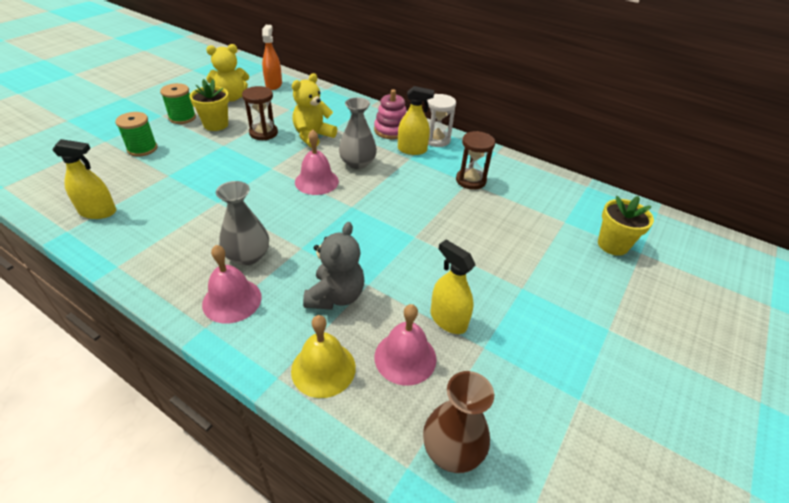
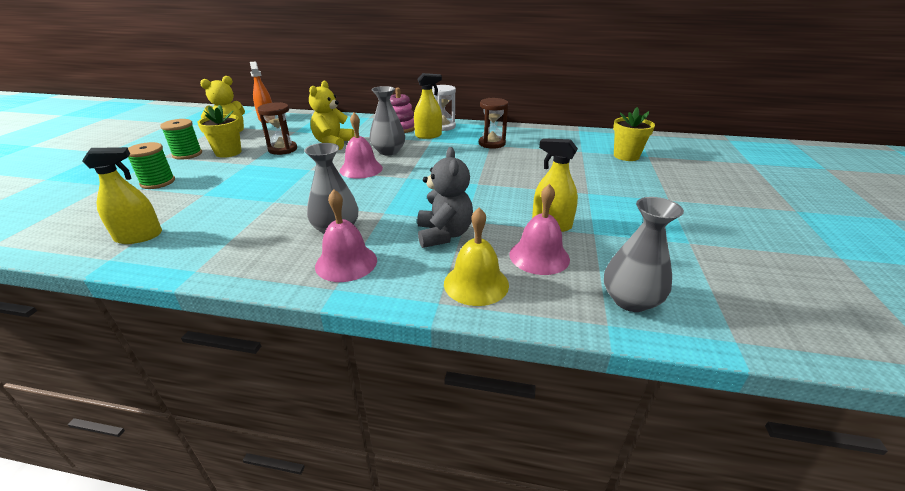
camera: 20 degrees left, 10 degrees down
(452, 448) = (630, 300): brown vase -> grey vase

